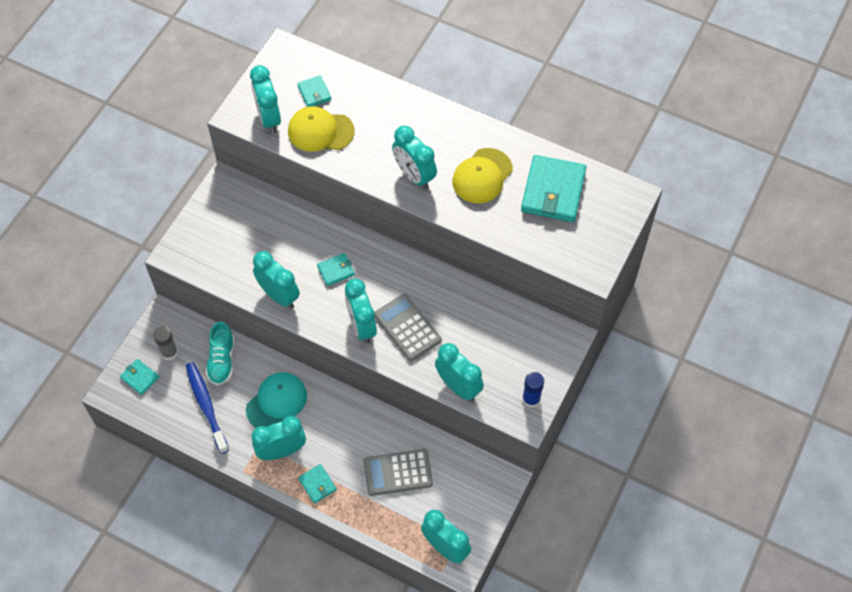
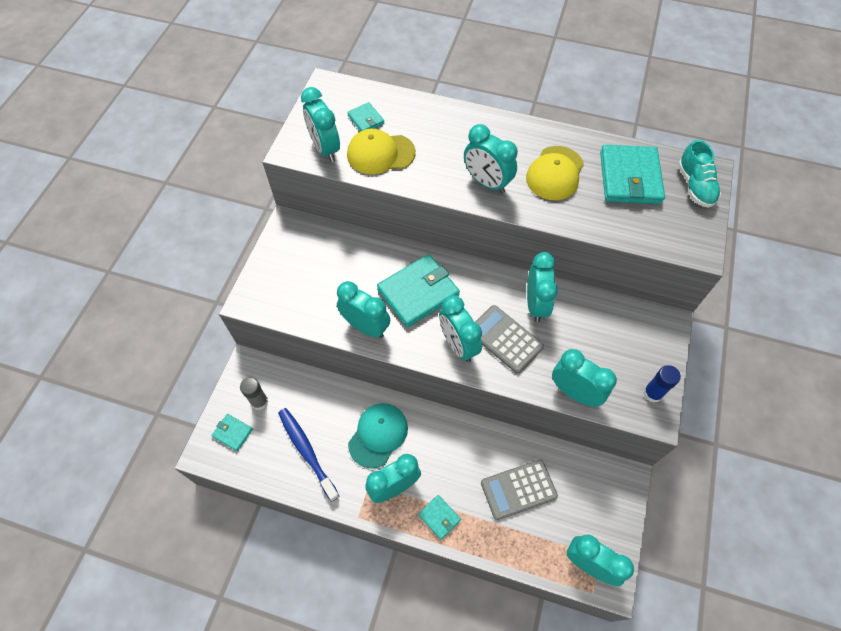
camera: 10 degrees left, 0 degrees up
(222, 360) = (314, 401): turquoise shoe -> turquoise shoe (695, 186)
(336, 270) = (418, 292): turquoise wallet -> turquoise wallet, size x2.05
(446, 299) = (536, 304): none -> turquoise clock

